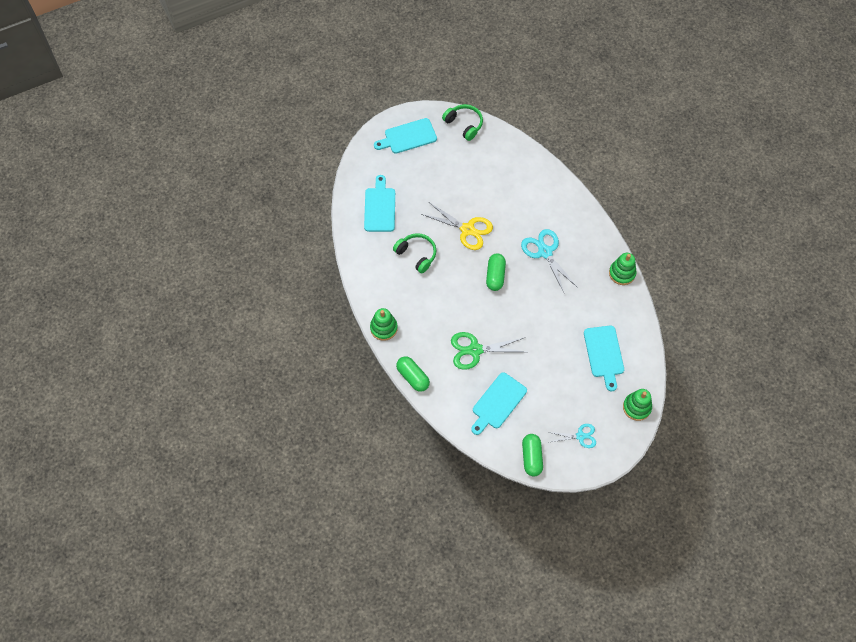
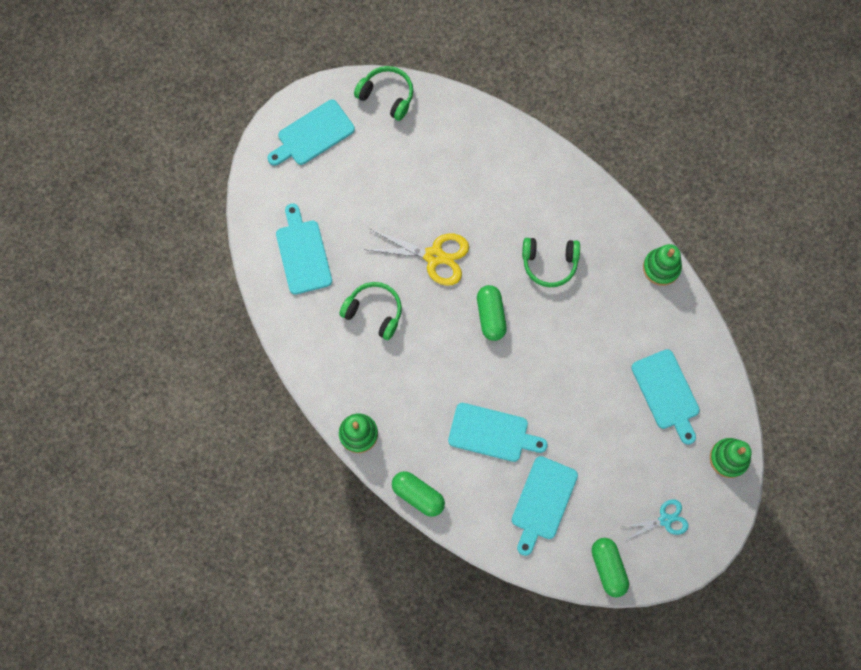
camera: 15 degrees left, 10 degrees up
(475, 350) = (492, 433): green scissors -> turquoise cutting board
(545, 252) = (549, 263): turquoise scissors -> green headphones

